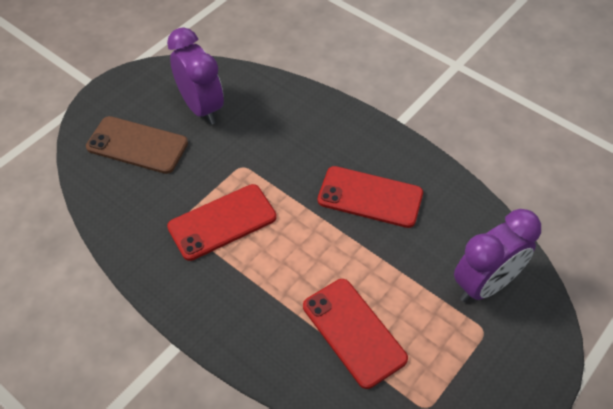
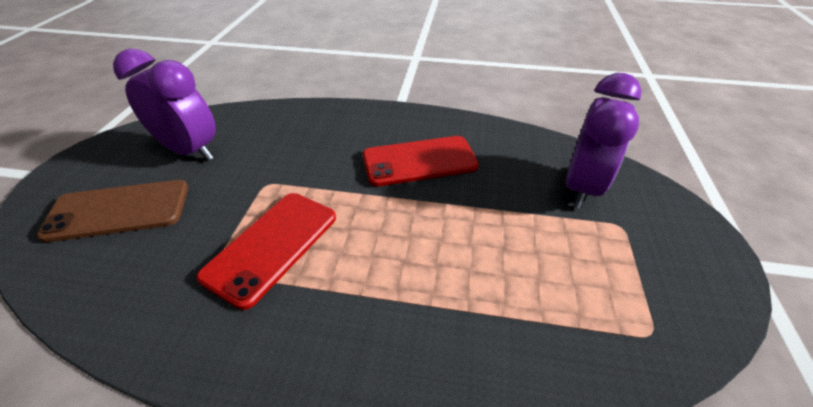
camera: 30 degrees left, 10 degrees down
(354, 332) = (506, 291): red phone -> none

